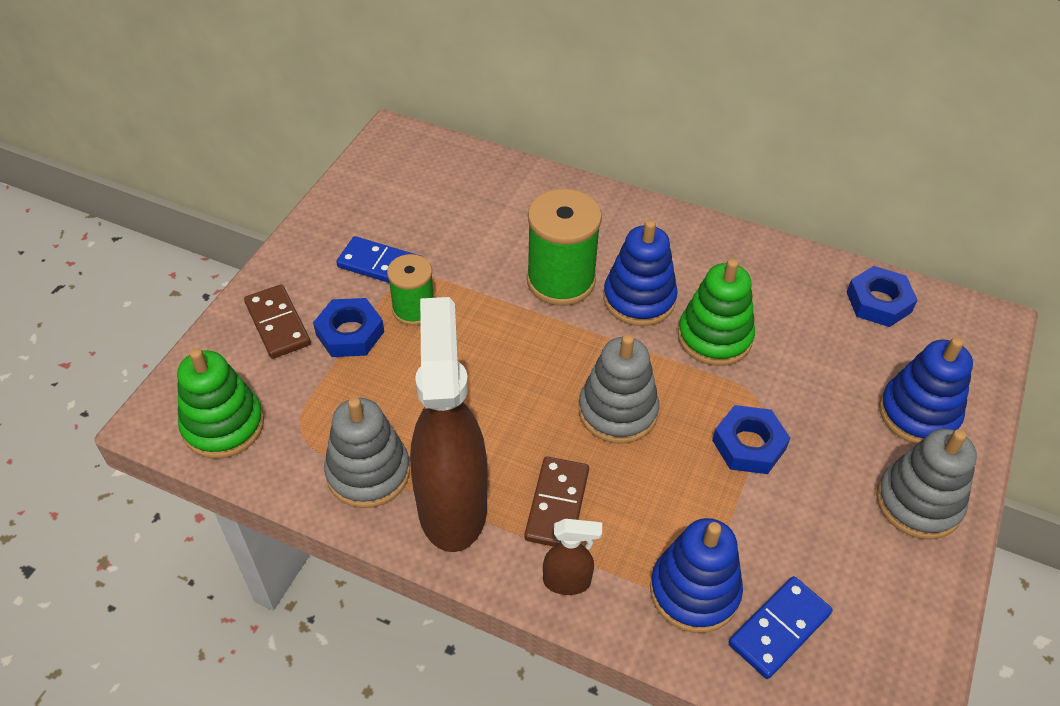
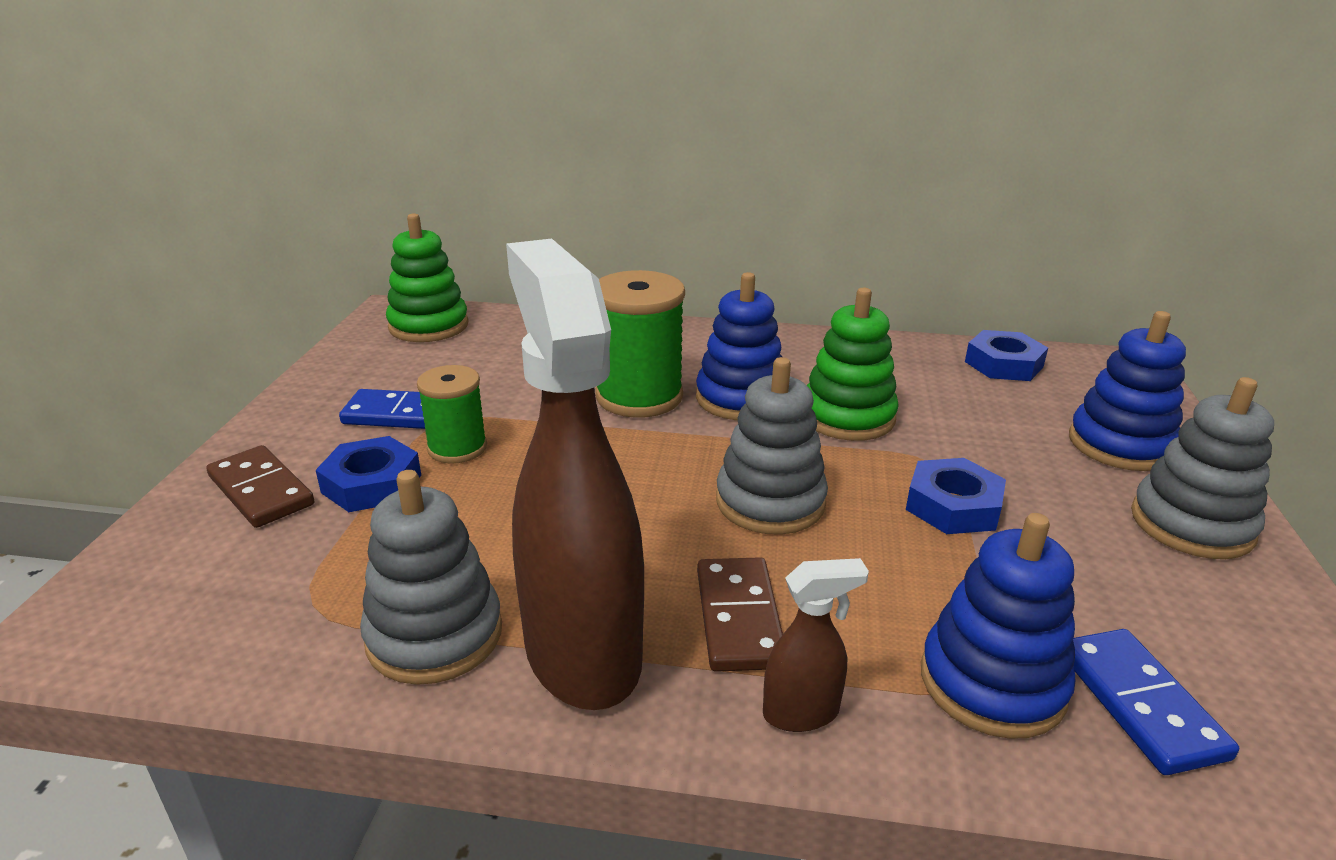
camera: 15 degrees left, 20 degrees down
(223, 425) = (179, 620): green stacking toy -> green stacking toy (428, 326)
(779, 629) = (1140, 703): blue domino -> blue domino turned 45 degrees counterclockwise

